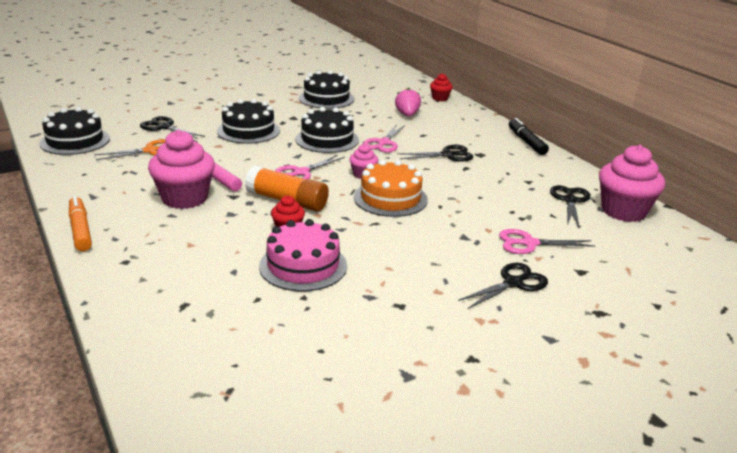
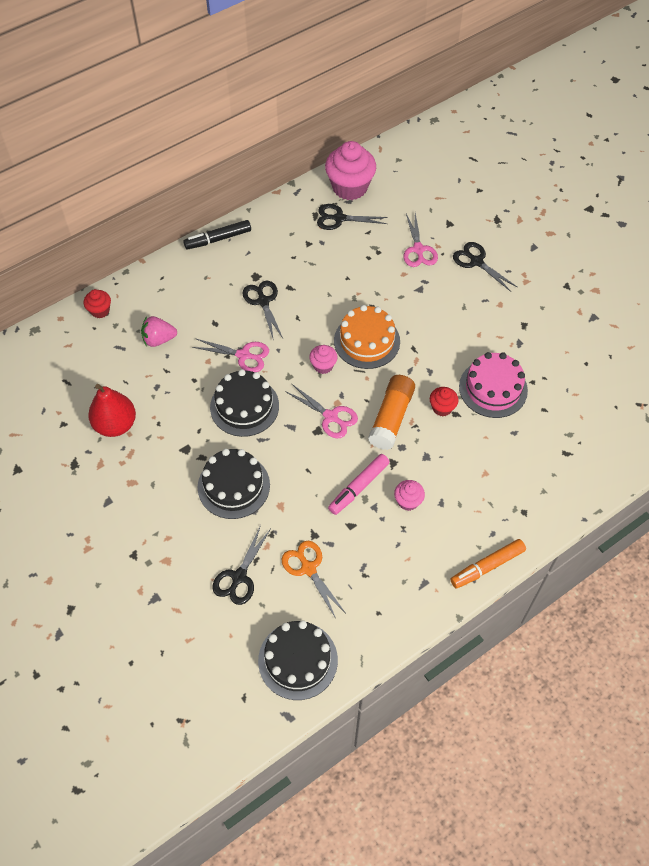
camera: 95 degrees left, 30 degrees up
(185, 198) = (408, 501): pink cupcake -> pink cupcake, size x0.49
(326, 98) = (115, 425): black cake -> red pear

